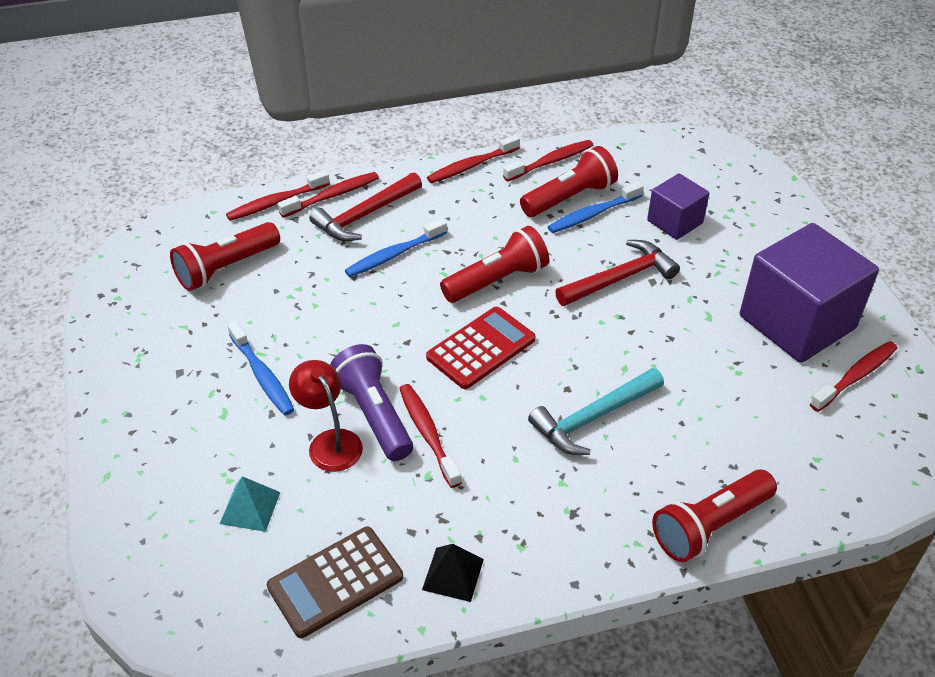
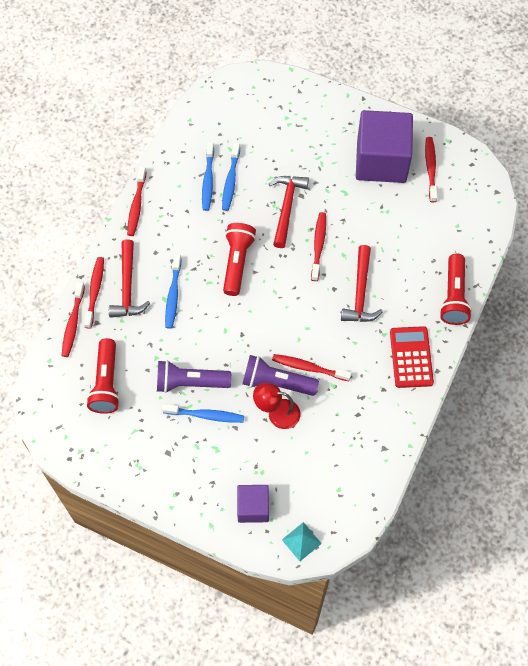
camera: 50 degrees left, 20 degrees up
(250, 508) = (287, 473): turquoise pyramid -> turquoise pyramid (301, 541)
(294, 335) = (190, 382): none -> purple flashlight
(335, 582) = (358, 463): brown calculator -> none
(453, 574) = (393, 414): black pyramid -> none
(481, 348) = (276, 305): red calculator -> red calculator (411, 357)
(551, 162) = (171, 165): red toothbrush -> red toothbrush (318, 245)
(569, 198) = (208, 180): red flashlight -> blue toothbrush
(594, 418) = (360, 292): turquoise hammer -> red hammer
(675, 222) = (271, 150): purple cube -> purple cube (253, 507)

